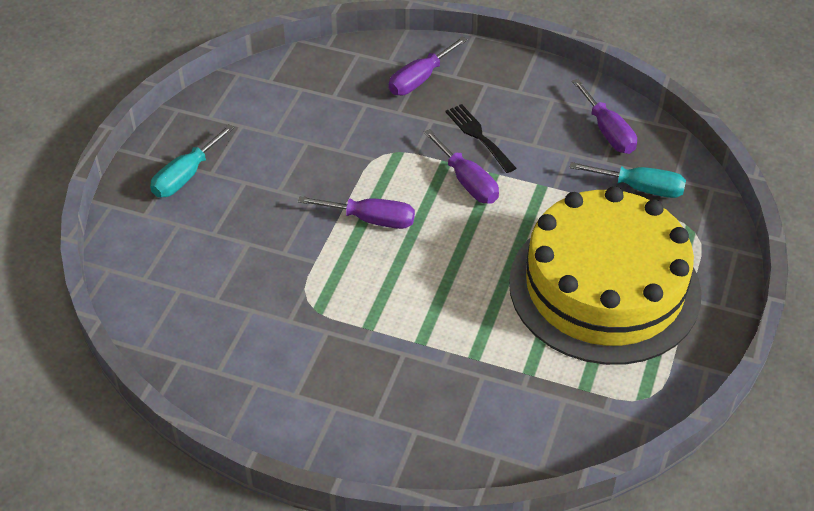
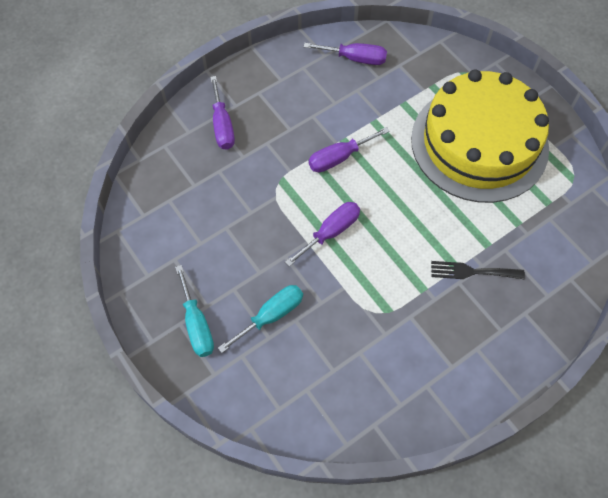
camera: 55 degrees left, 15 degrees up
(467, 181) = (339, 158): purple screwdriver -> purple screwdriver turned 150 degrees clockwise
(478, 136) = (303, 126): black fork -> black fork (472, 271)
(640, 188) = (414, 74): turquoise screwdriver -> turquoise screwdriver (271, 316)

